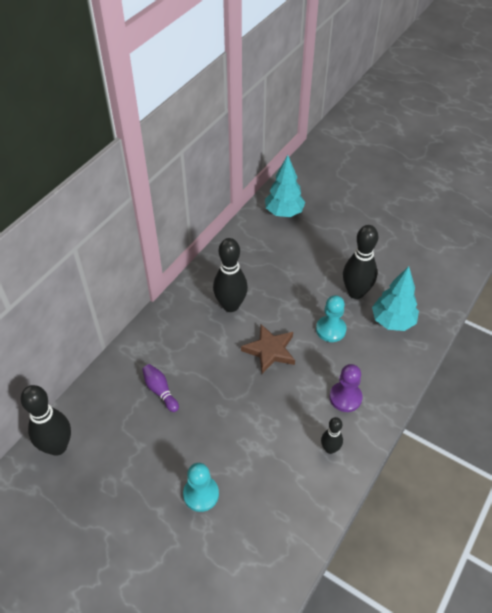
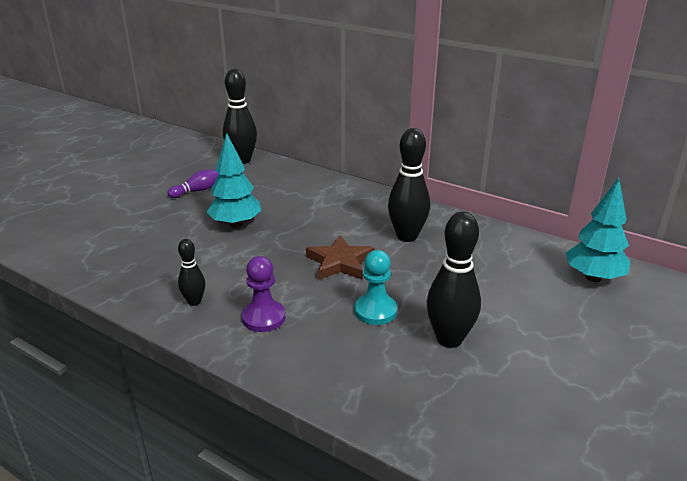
camera: 90 degrees right, 20 degrees down
(160, 391) = (291, 200): purple bowling pin -> purple bowling pin (197, 191)
(201, 494) = (172, 223): turquoise pawn -> none
(392, 321) = (396, 374): turquoise tree -> turquoise tree (236, 224)

